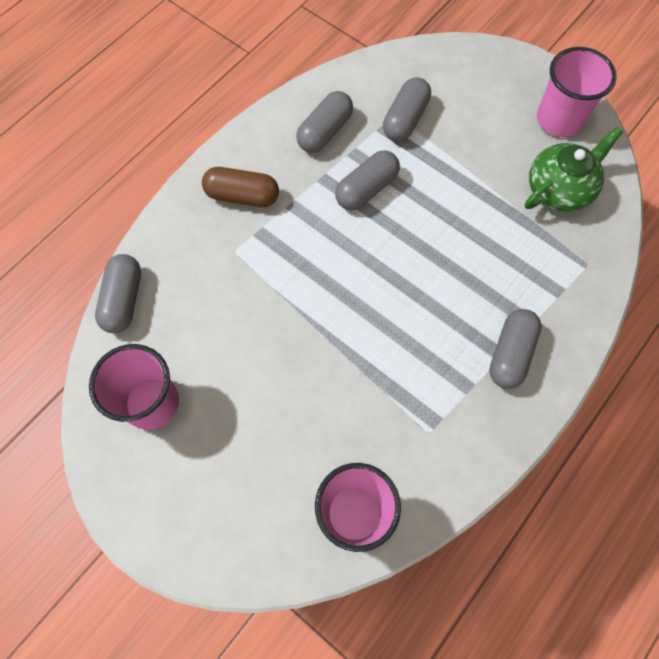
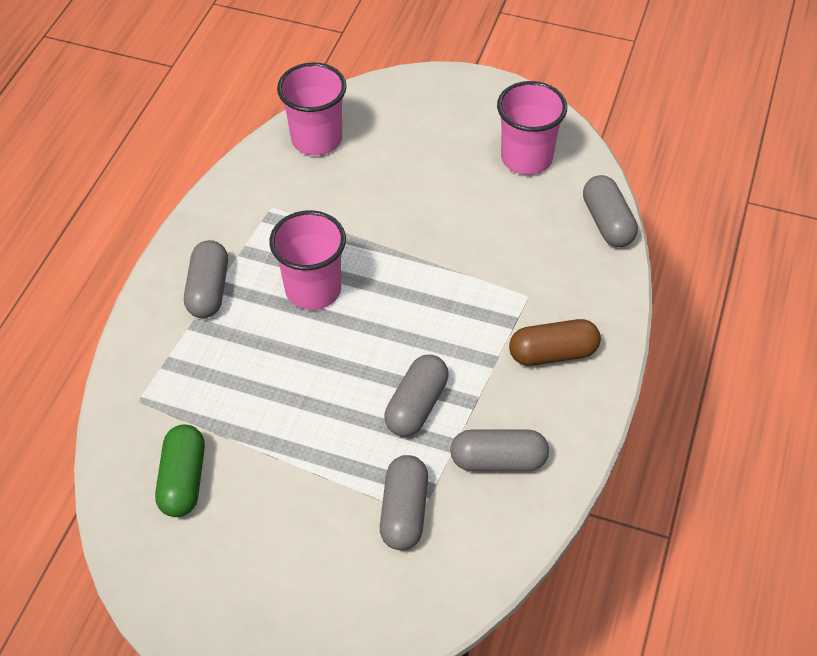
camera: 160 degrees right, 15 degrees down
(325, 132) = (498, 460): grey capsule -> grey capsule turned 75 degrees clockwise
(558, 120) = (198, 581): pink cup -> pink cup (313, 289)
(559, 189) = (183, 480): green teapot -> green capsule

